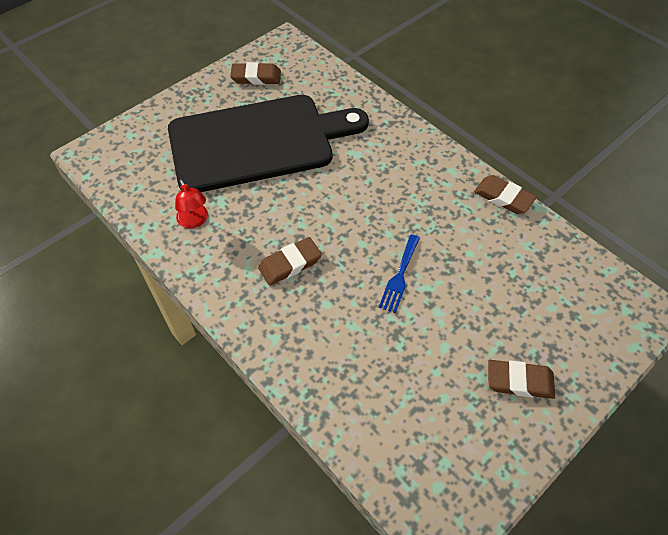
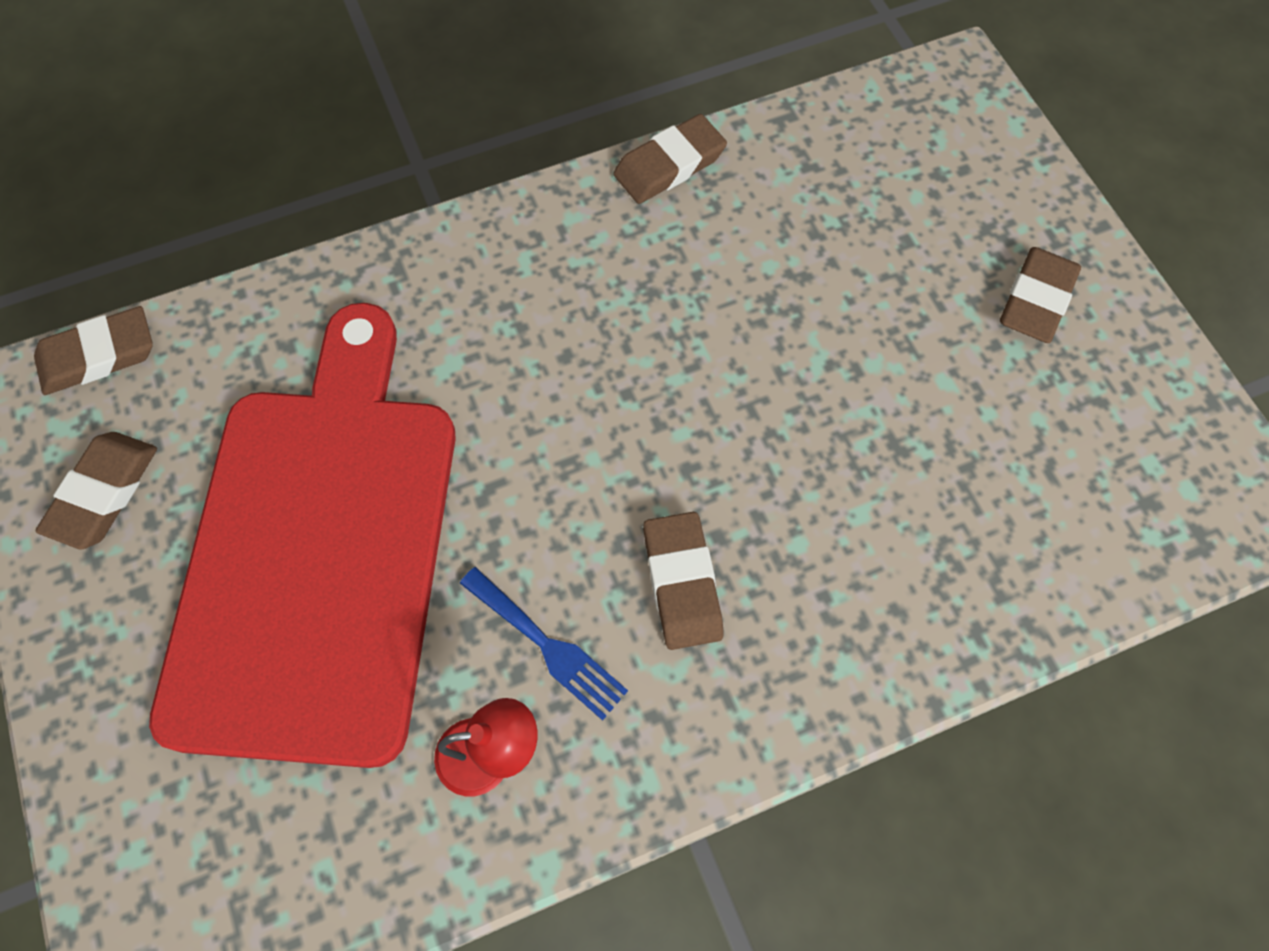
camera: 70 degrees left, 10 degrees up
(257, 142) = (319, 550): black cutting board -> red cutting board
(309, 54) = (98, 355): none -> brown eraser
(399, 276) = (780, 396): blue fork -> blue fork (548, 646)

